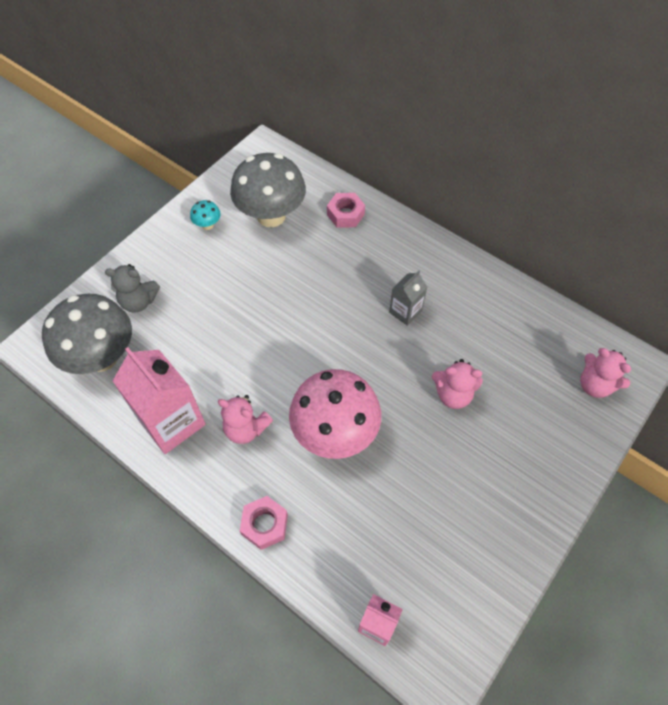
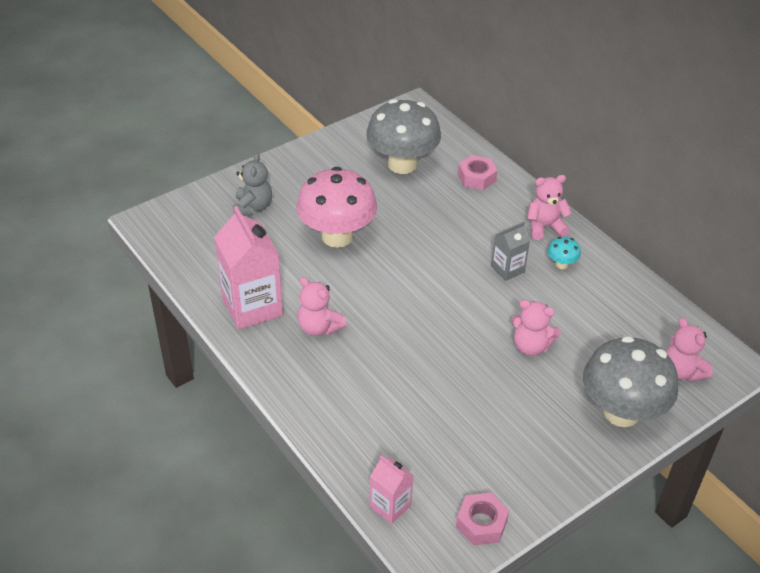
camera: 15 degrees right, 15 degrees down
(102, 357) = (205, 243): grey mushroom -> grey mushroom (621, 412)
(139, 301) = (253, 207): grey teddy bear -> grey teddy bear turned 105 degrees counterclockwise
(208, 225) = (338, 160): turquoise mushroom -> turquoise mushroom (561, 264)
(264, 525) = (311, 405): pink nut -> pink nut (481, 523)
(335, 433) = (402, 350): pink mushroom -> pink mushroom (337, 236)
(424, 255) = (545, 227): none -> pink teddy bear

